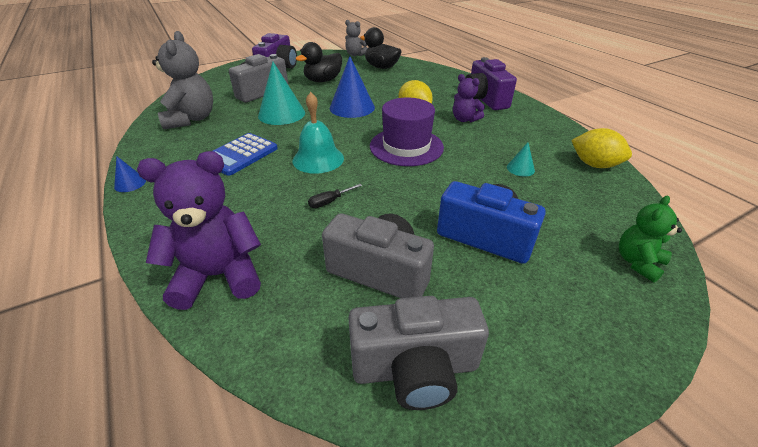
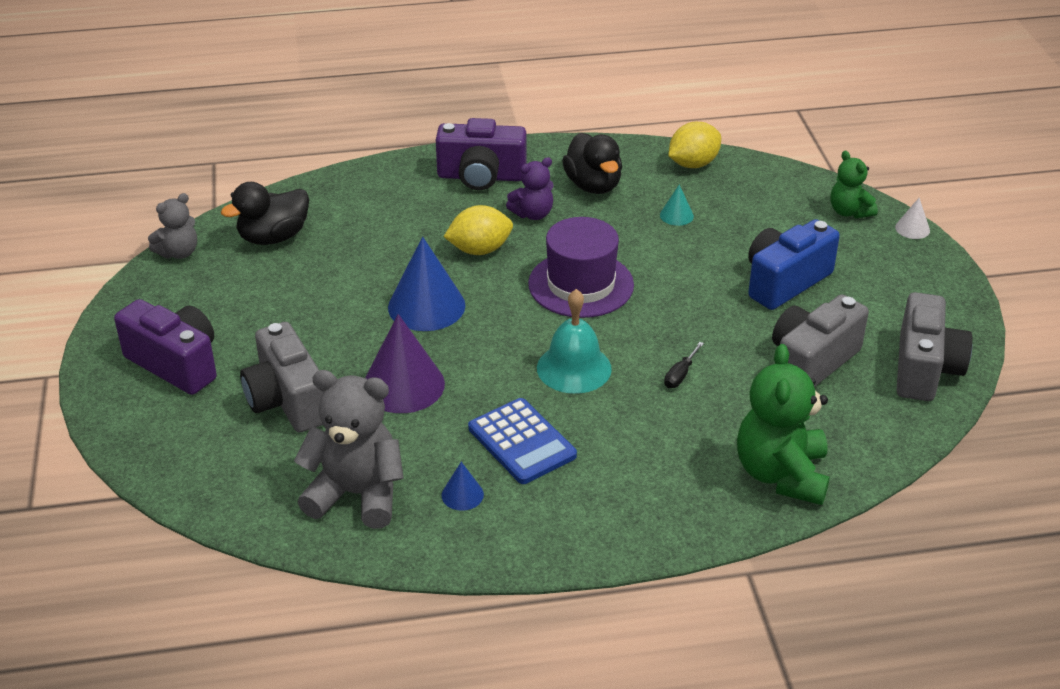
camera: 70 degrees left, 0 degrees up
(130, 183) = (551, 559): blue cone -> blue cone (462, 495)
(219, 276) = (781, 474): purple teddy bear -> green teddy bear
(281, 114) = (403, 385): turquoise cone -> purple cone
(323, 80) = (287, 317): black duck -> black duck (593, 185)
(329, 202) = (680, 375): black screwdriver -> black screwdriver turned 45 degrees clockwise
(668, 320) = (912, 228): none -> white cone

